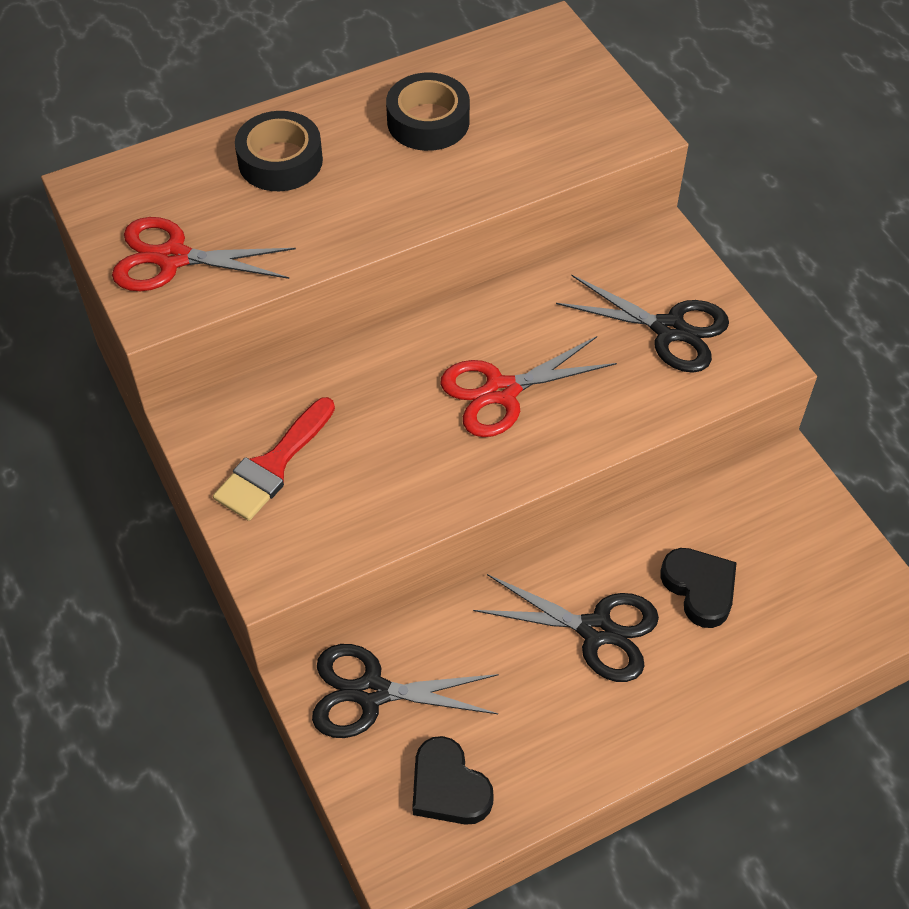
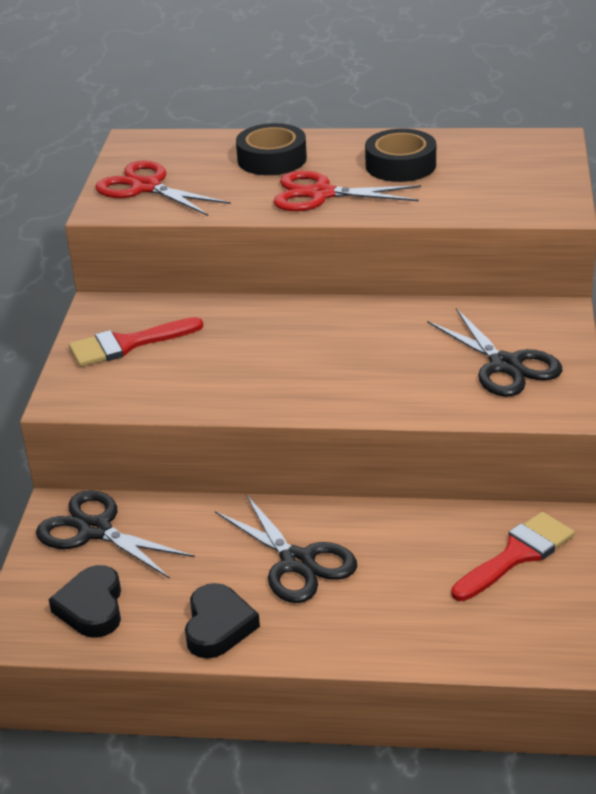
camera: 35 degrees right, 20 degrees down
(501, 391) = (332, 358): red scissors -> red scissors (321, 194)
(699, 589) = (408, 570): black heart -> black heart (218, 626)
(775, 524) = (517, 555): none -> red brush

